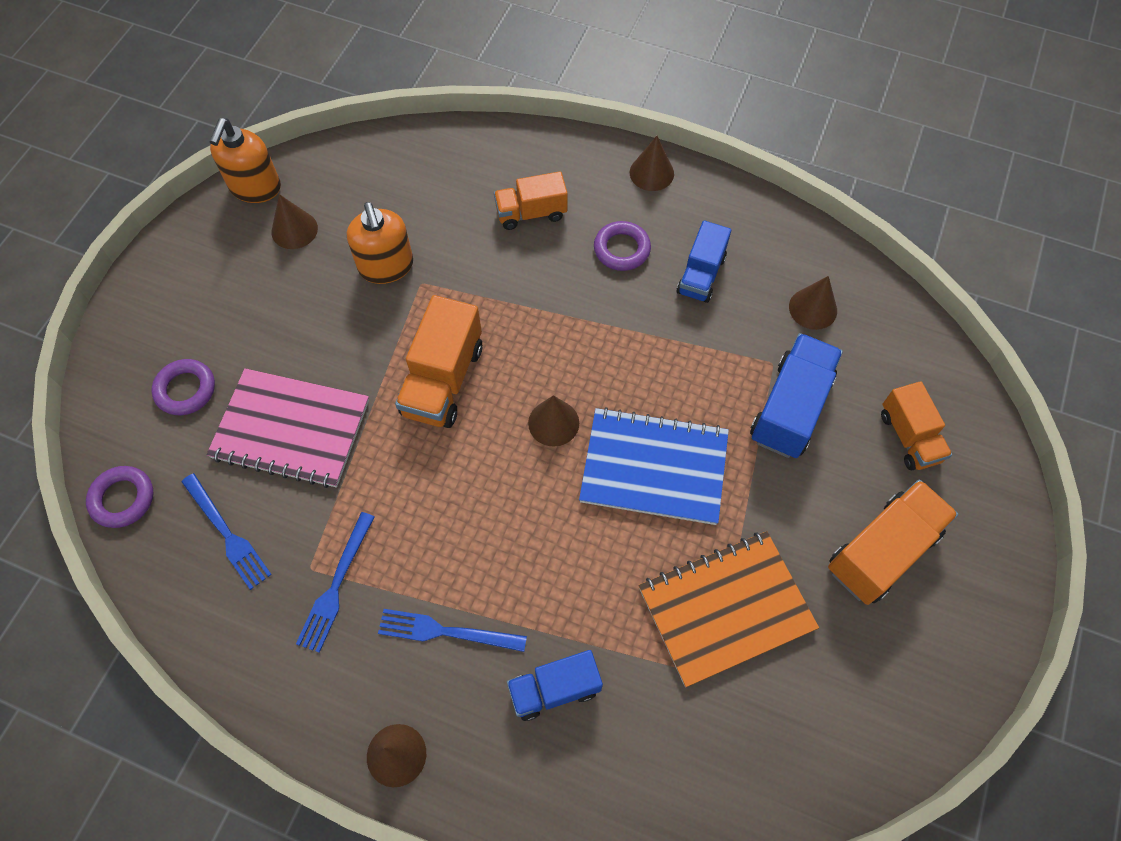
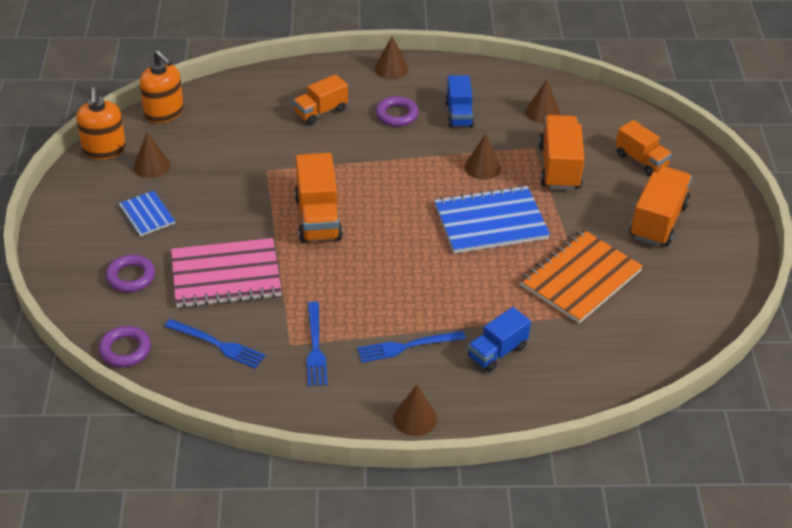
camera: 25 degrees left, 20 degrees down
(251, 302) = (147, 215): none -> blue notebook
(386, 266) = (235, 168): orange soap dispenser -> orange soap dispenser (164, 113)
(553, 423) = (409, 218): brown cone -> brown cone (482, 167)
(790, 408) = (559, 167): blue truck -> orange truck

